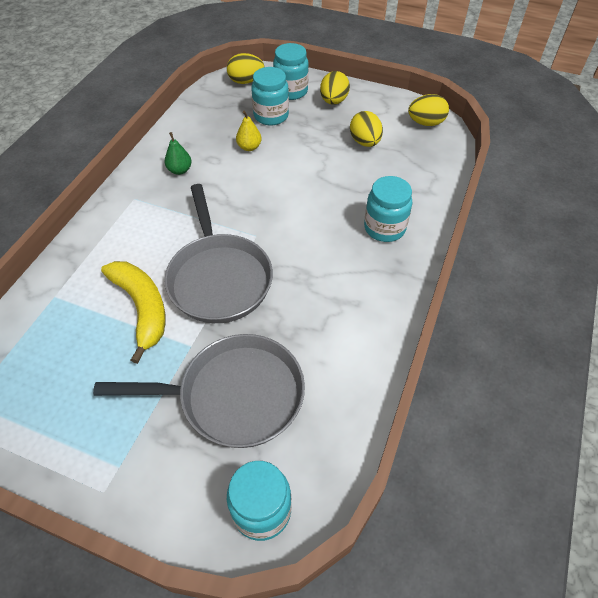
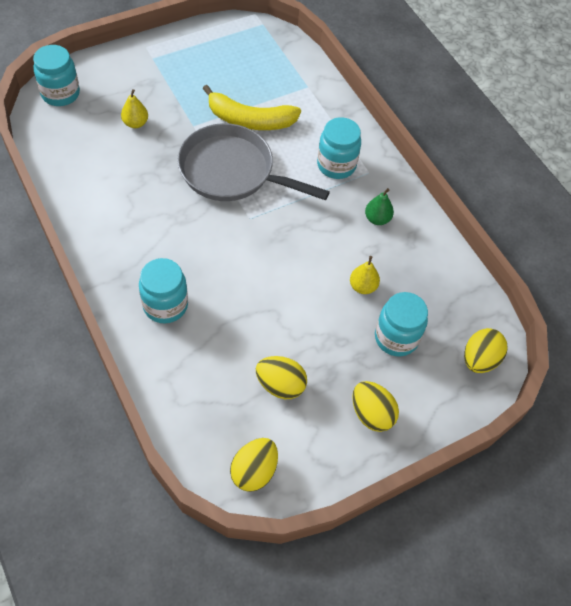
camera: 125 degrees right, 5 degrees up
(233, 395) = (135, 123): grey pan -> yellow pear
(291, 91) = (425, 387): turquoise jar -> turquoise jar (336, 165)

